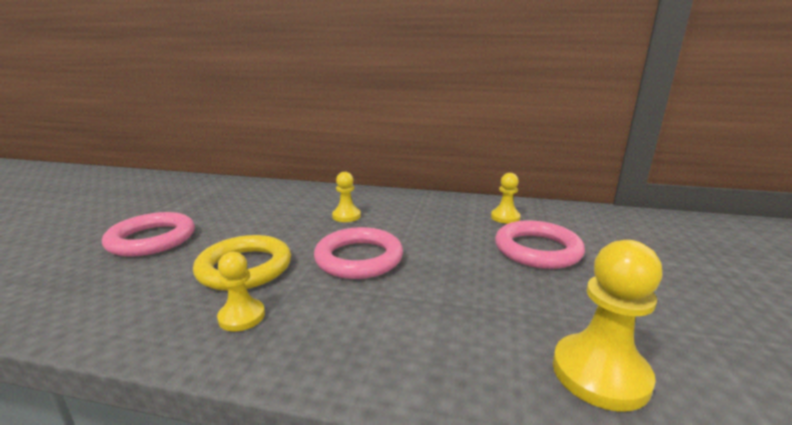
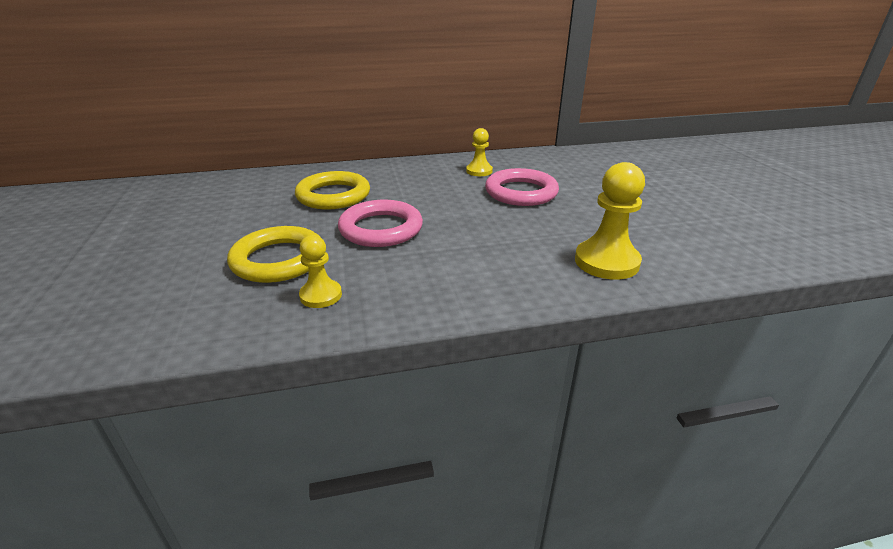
camera: 25 degrees left, 10 degrees up
(152, 239) = (136, 258): pink ring -> none
(346, 216) = (333, 195): yellow pawn -> yellow ring

